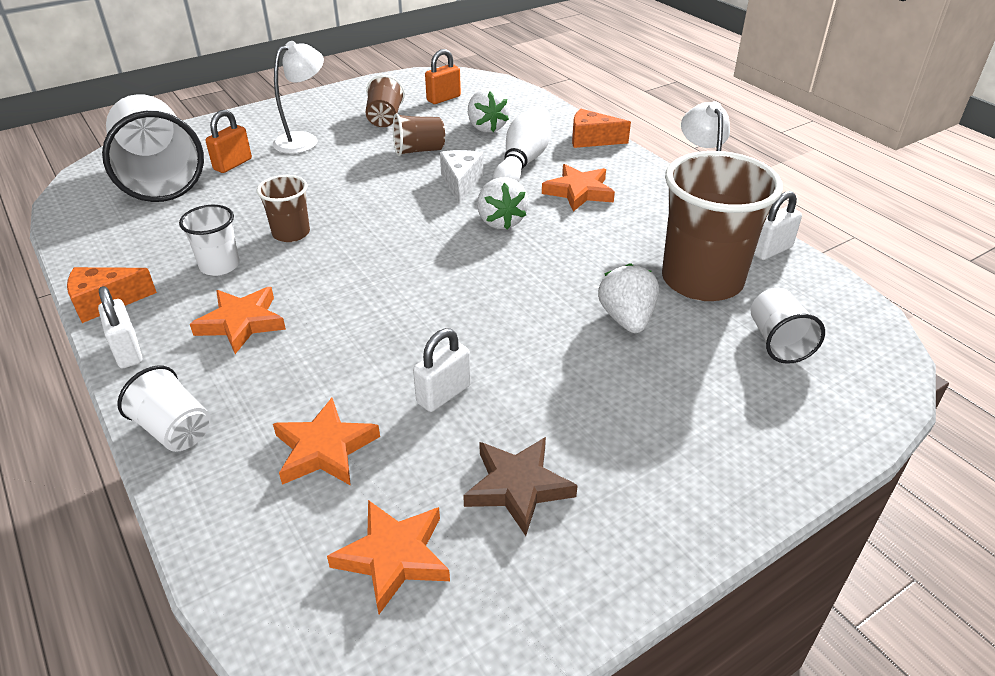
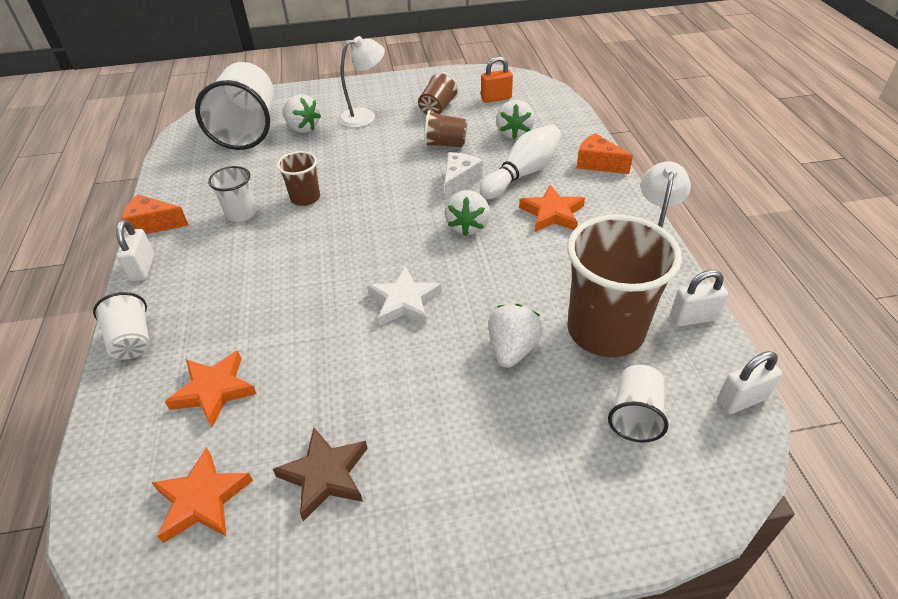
camera: 25 degrees right, 5 degrees up
(233, 164) = (302, 128): orange padlock -> white strawberry
(241, 323) = (226, 266): orange star -> none
(443, 394) = (324, 372): white padlock -> white padlock (741, 400)
(483, 305) = (404, 301): none -> white star

